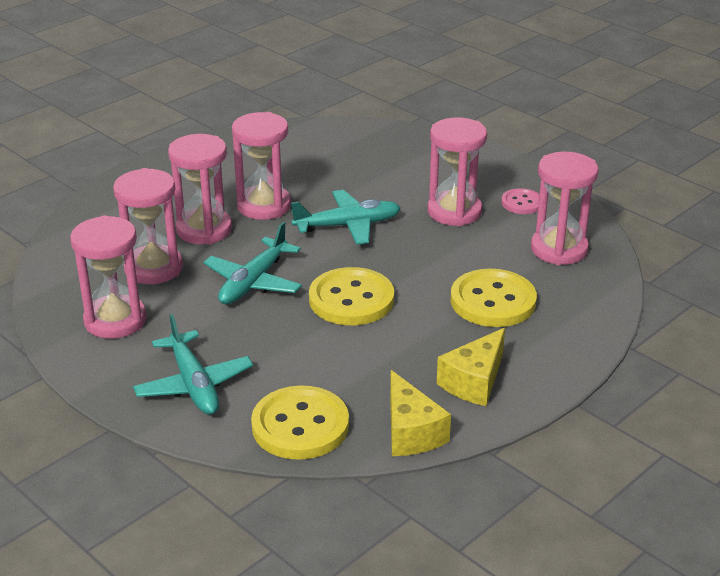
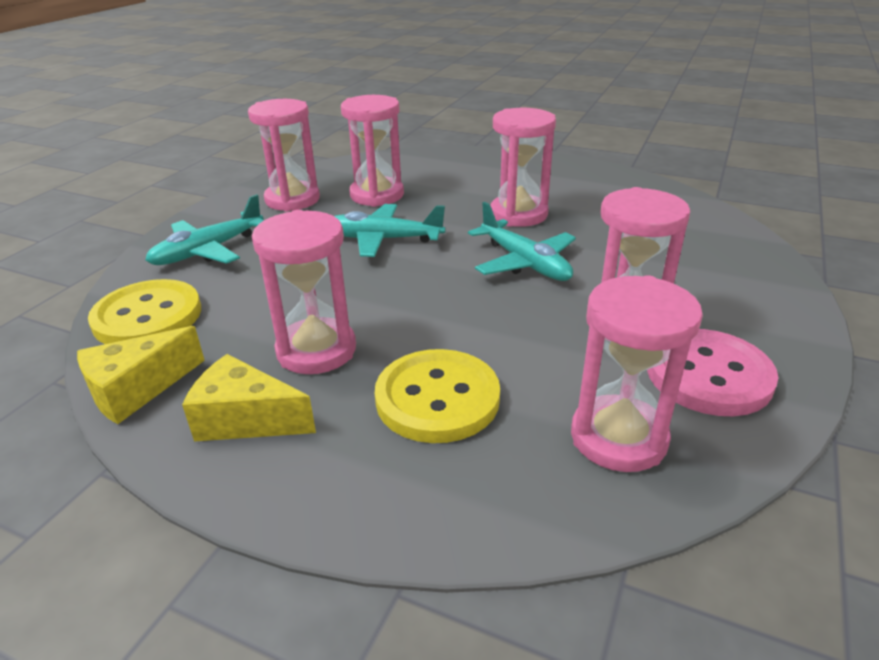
camera: 70 degrees right, 0 degrees up
(204, 229) = (453, 199): pink hourglass -> pink hourglass (316, 350)
(351, 299) = (382, 296): yellow button -> none
(522, 203) = (708, 375): pink button -> pink button, size x1.84

